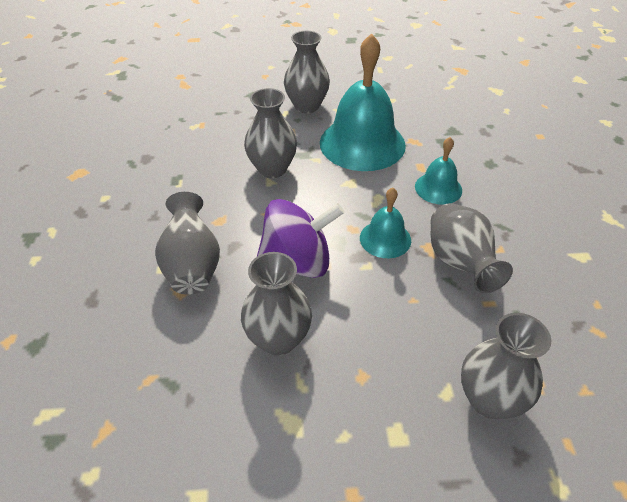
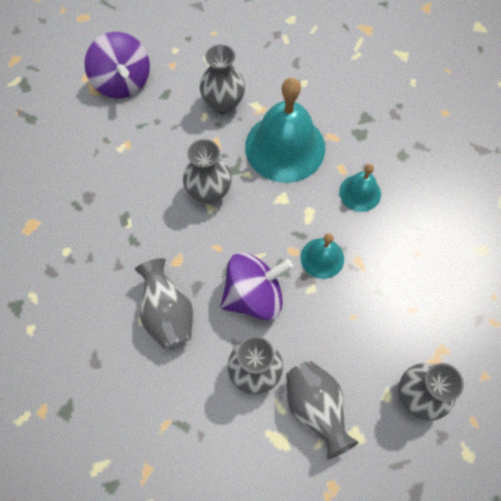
camera: 10 degrees left, 20 degrees up
(213, 82) = (122, 82): none -> purple spinning top
(459, 263) = (385, 274): grey vase -> grey vase (315, 408)

